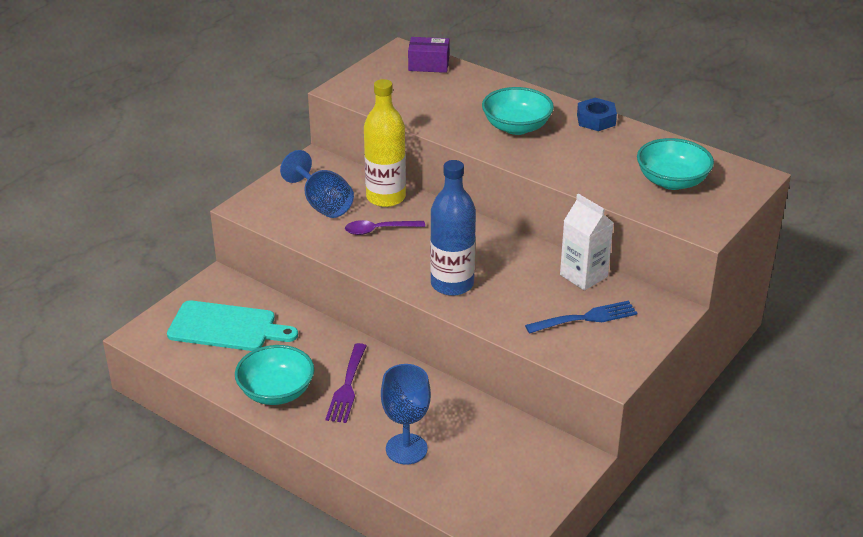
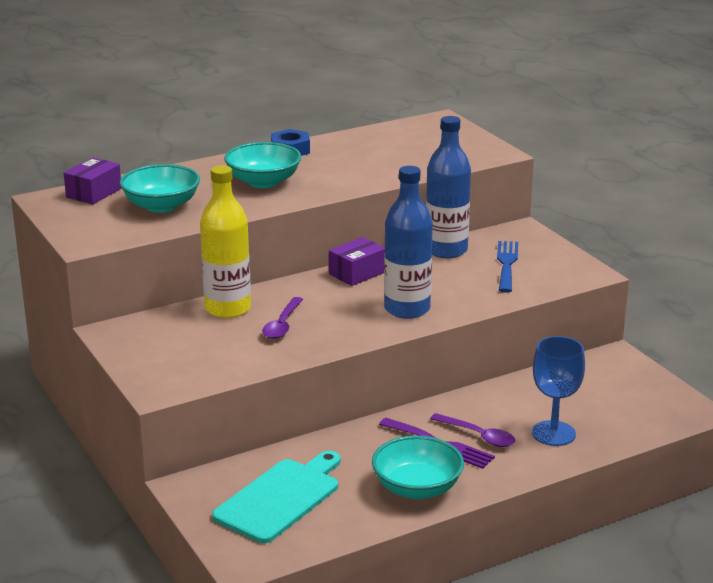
camera: 65 degrees left, 10 degrees down
(322, 204) = (202, 344): blue goblet -> none
(374, 405) = (478, 436): none -> purple spoon
(497, 240) = (357, 273): none -> purple box
(583, 276) = (446, 250): white carton -> blue bottle
(672, 181) = (419, 147): turquoise bowl -> turquoise bowl (161, 206)

